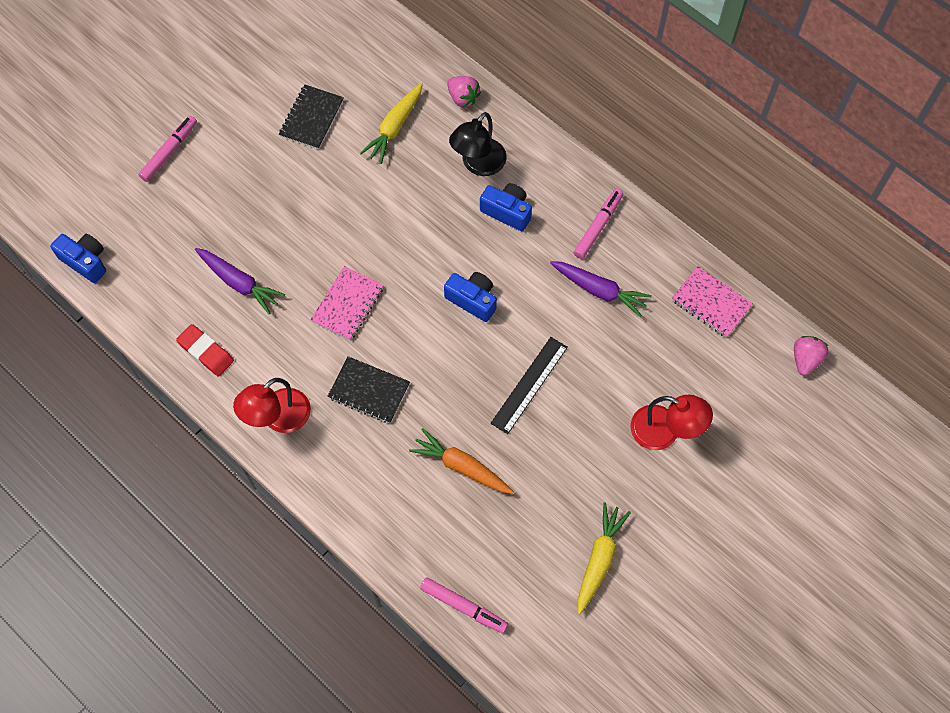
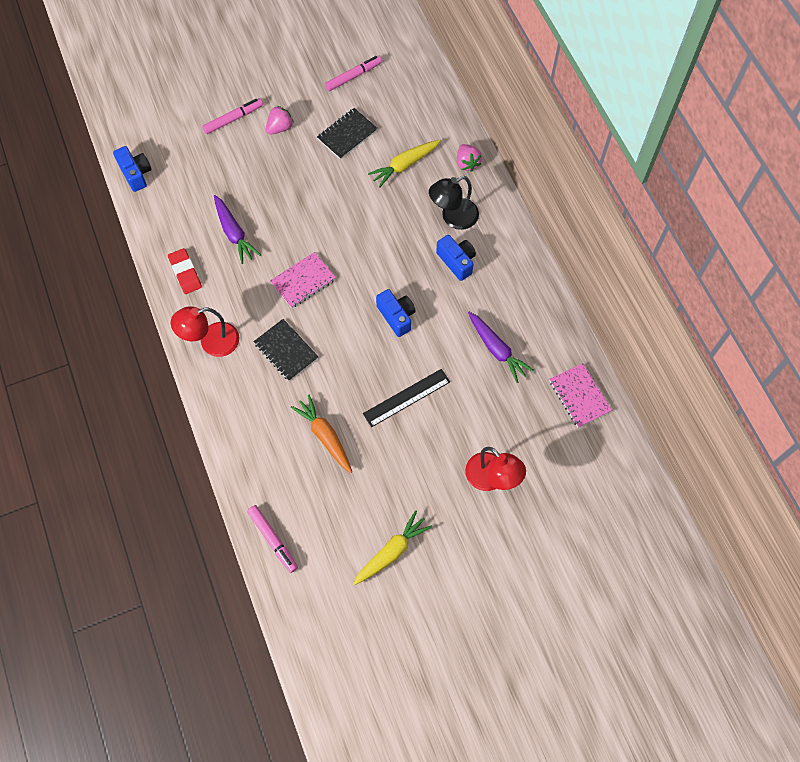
camera: 25 degrees right, 0 degrees up
(598, 226) = (520, 301): pink marker -> pink marker (353, 76)
(805, 359) = (633, 472): pink strawberry -> pink strawberry (280, 128)

